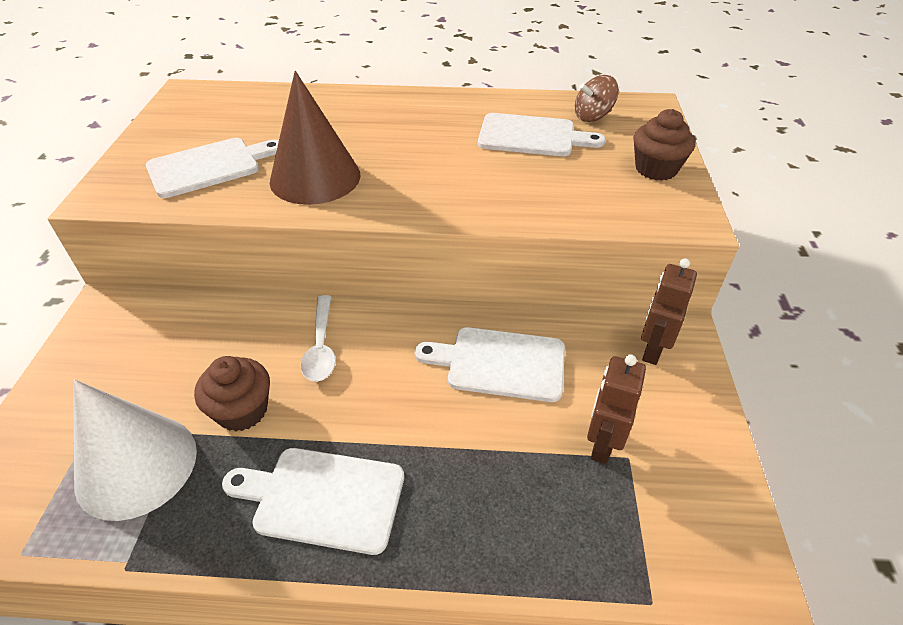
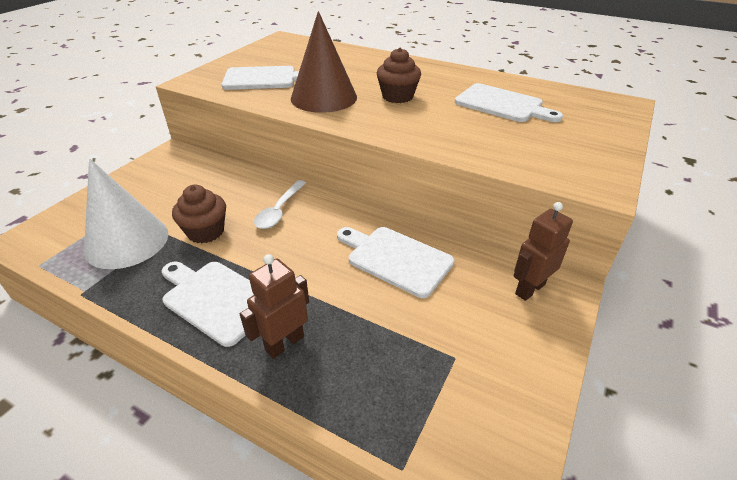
camera: 25 degrees right, 5 degrees down
(592, 116) = (565, 101): brown spinning top -> none
(602, 444) = (439, 339): brown robot -> brown robot (284, 343)
(656, 169) = (595, 146): brown cupcake -> brown cupcake (397, 96)

